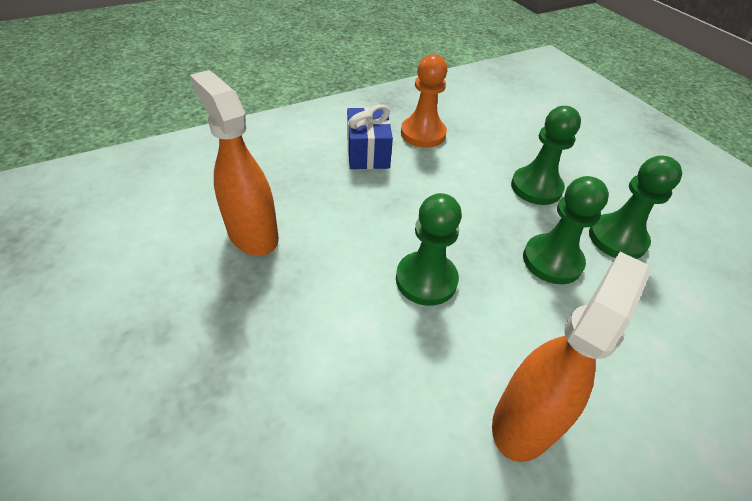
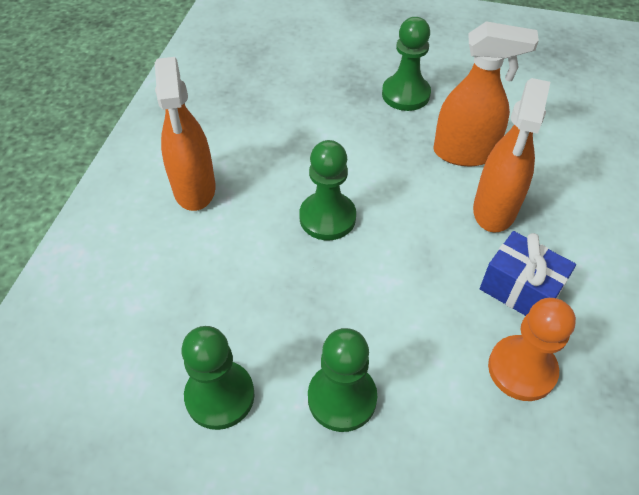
camera: 135 degrees right, 5 degrees up
(307, 190) = (494, 210): none -> orange spray bottle
(552, 261) = (258, 314): green pawn -> green pawn (405, 94)

